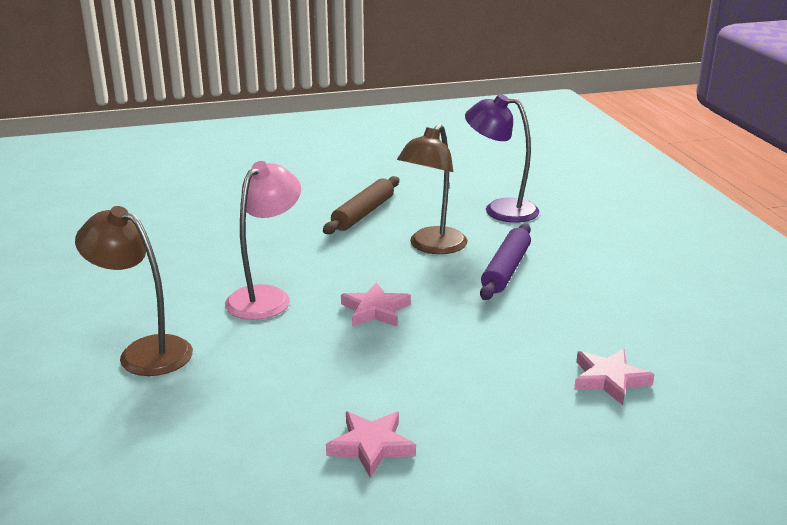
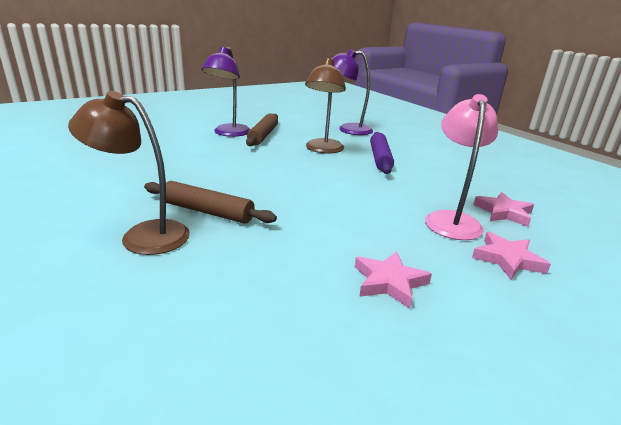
camera: 20 degrees left, 0 degrees up
(225, 330) = (207, 211): none -> brown rolling pin
(266, 297) = (226, 187): pink lamp -> pink lamp (451, 219)
(317, 206) = (229, 133): none -> purple lamp
(375, 310) = (314, 188): pink star -> pink star (507, 259)

